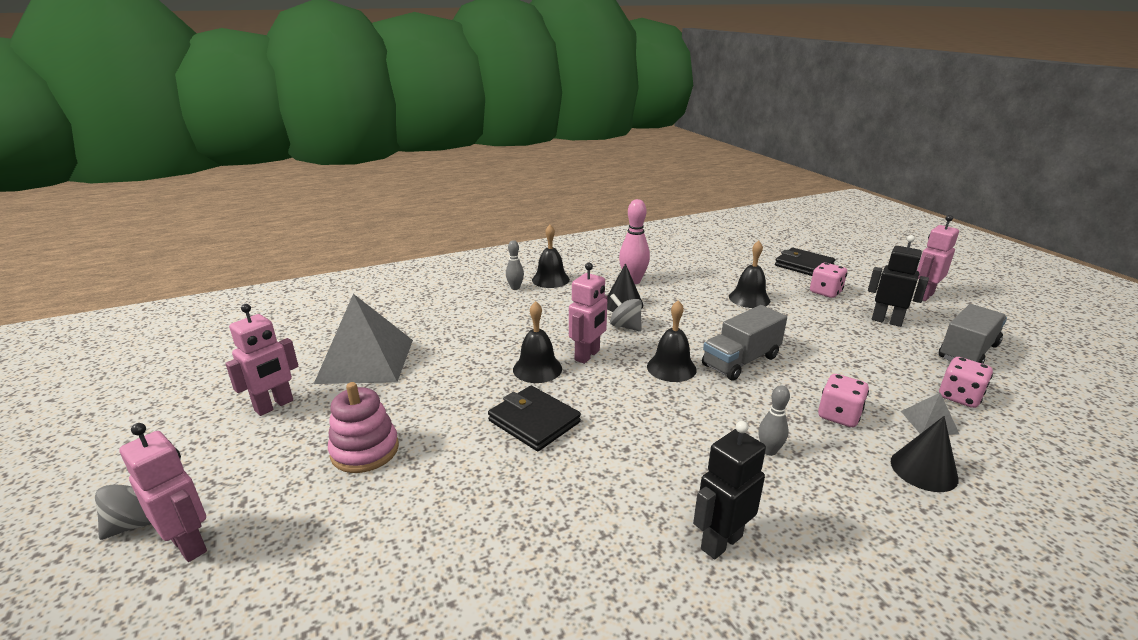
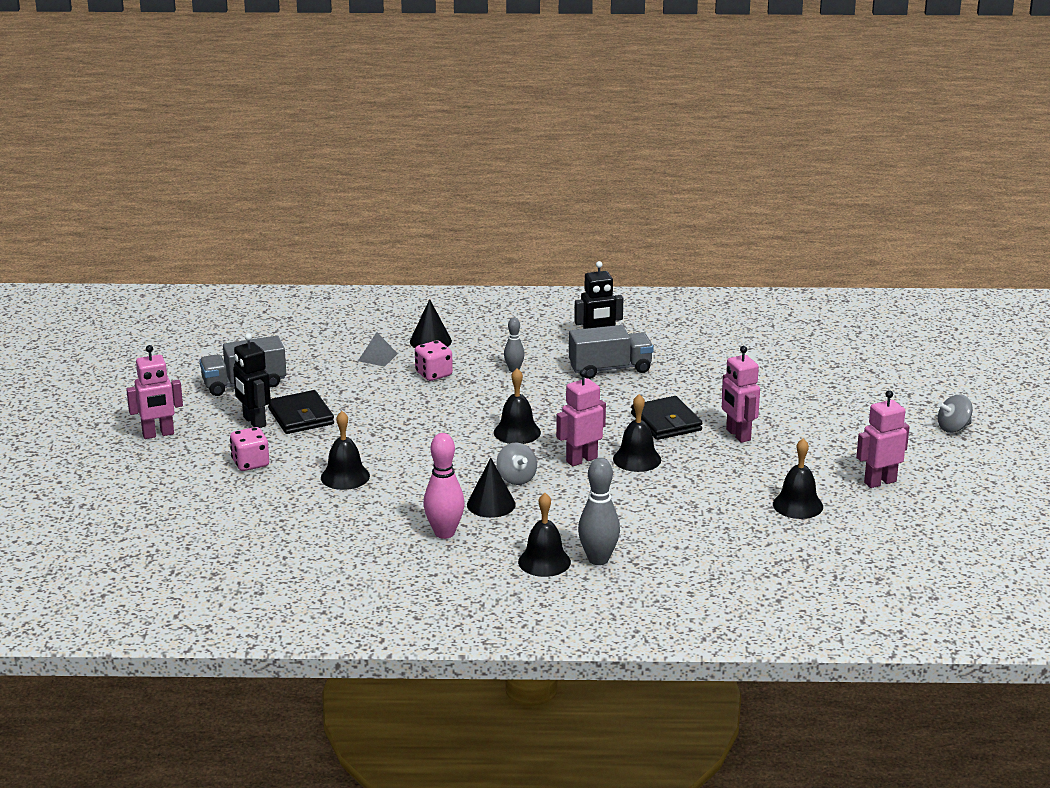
camera: 155 degrees left, 0 degrees up
(189, 544) = (912, 411): pink robot -> pink robot (738, 435)
(365, 450) = (802, 433): pink stacking toy -> none
(366, 360) = (797, 505): grey pyramid -> black bell
(515, 288) = (598, 559): grey bowling pin -> grey bowling pin, size x1.70
(741, 361) = (449, 423): grey truck -> grey truck (610, 369)
(804, 265) = (204, 502): black wallet -> black wallet (301, 416)
(959, 397) = (323, 363): pink dice -> none

